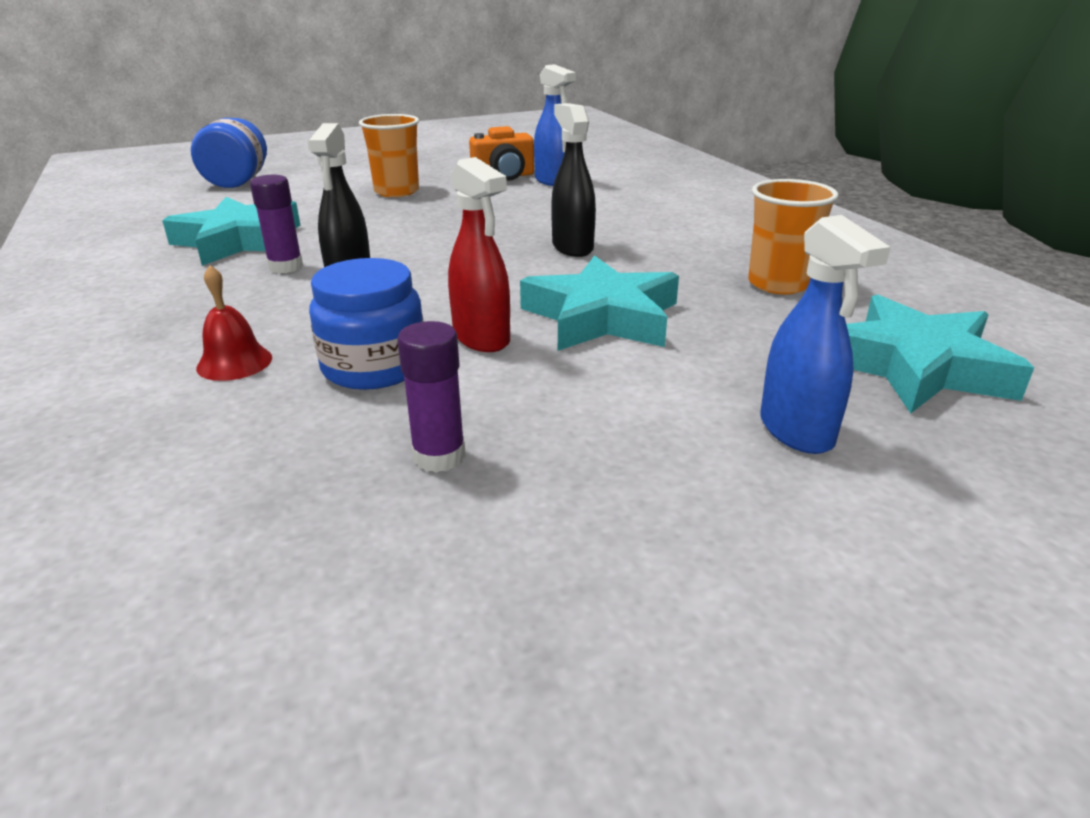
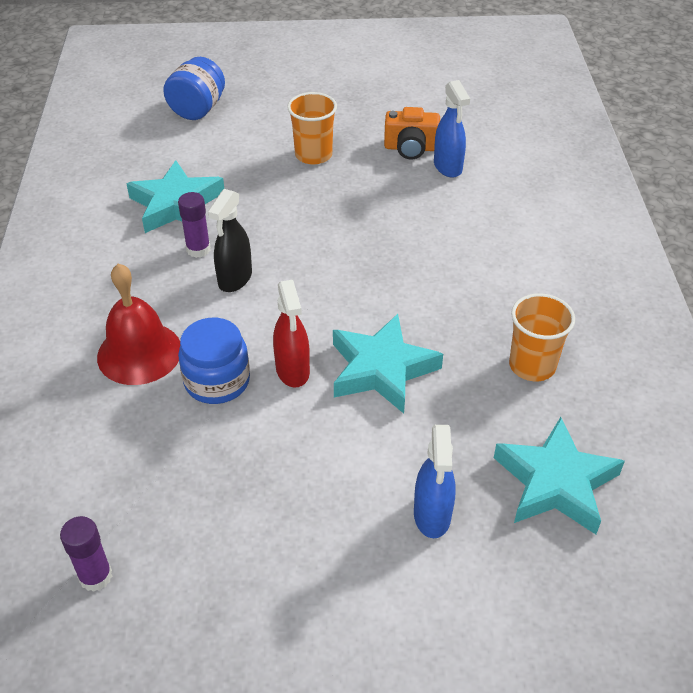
camera: 20 degrees right, 15 degrees up
(234, 362) = (139, 353): red bell -> red bell, size x1.86
(439, 456) = (223, 472): purple glue stick -> purple glue stick (95, 576)
(572, 247) = (408, 276): black spray bottle -> none

